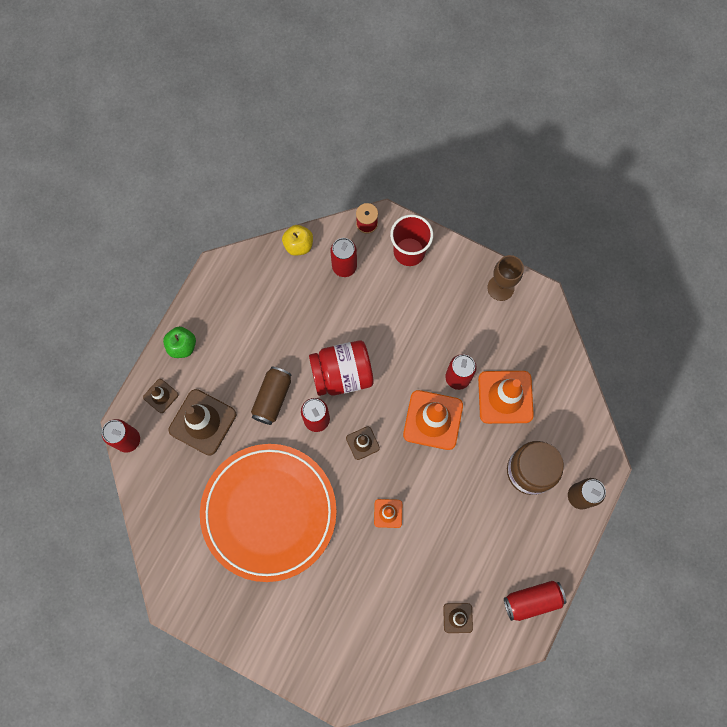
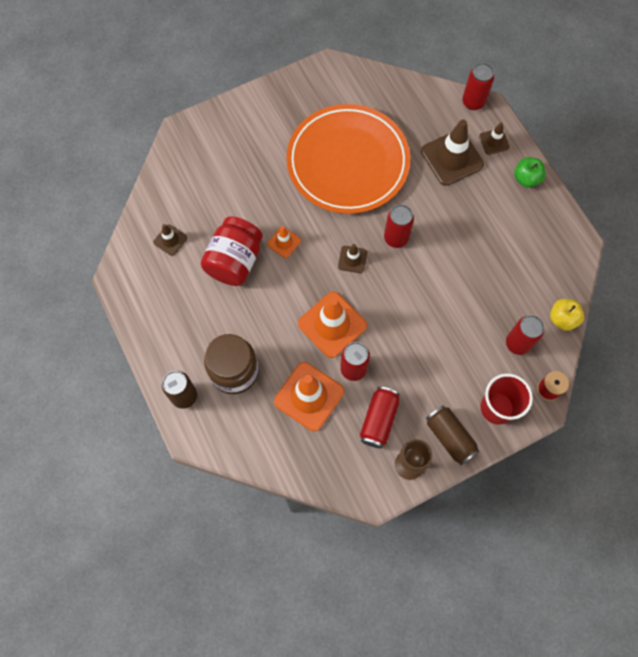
camera: 125 degrees right, 5 degrees down
(272, 398) = (437, 217): brown can -> brown can (450, 437)
(342, 374) = (421, 280): red jar -> red jar (234, 261)
(532, 600) = (138, 301): red can -> red can (379, 420)

